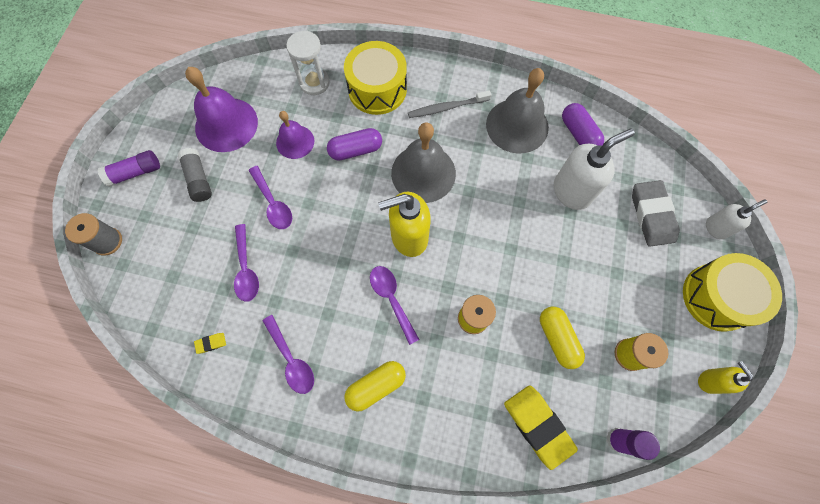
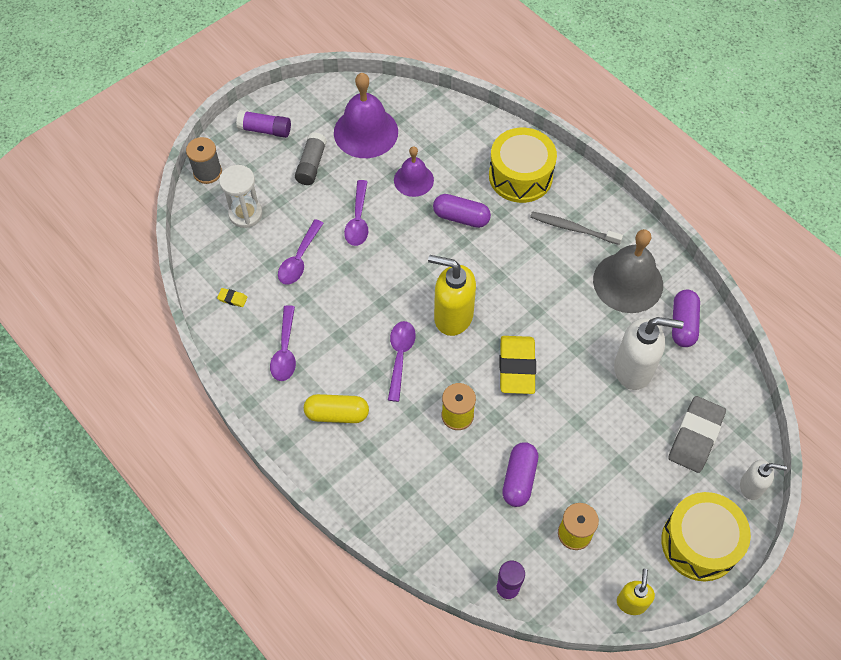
camera: 35 degrees right, 10 degrees down
(314, 83) = (468, 139): white hourglass -> white hourglass (245, 214)
(423, 173) = (507, 272): grey bell -> none
(538, 425) = (447, 532): yellow eraser -> yellow eraser (517, 367)
(557, 339) = (519, 479): yellow capsule -> purple capsule

